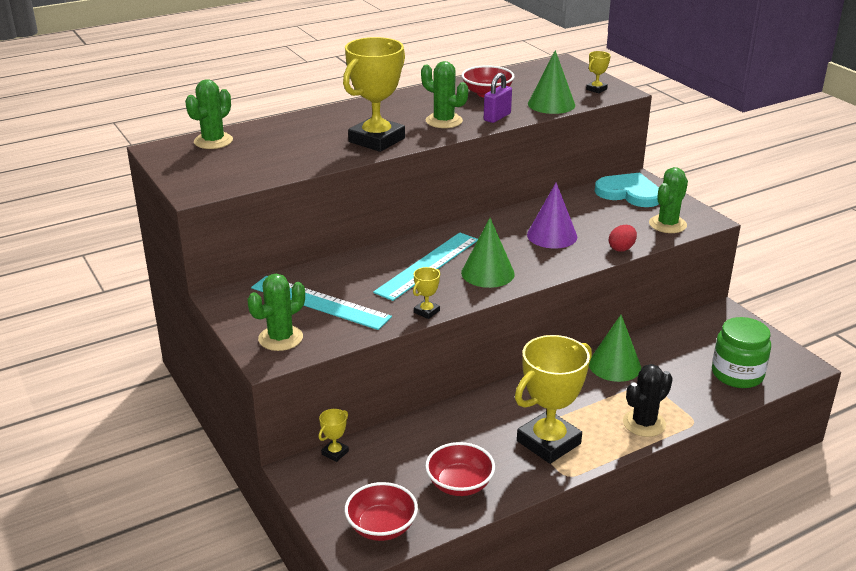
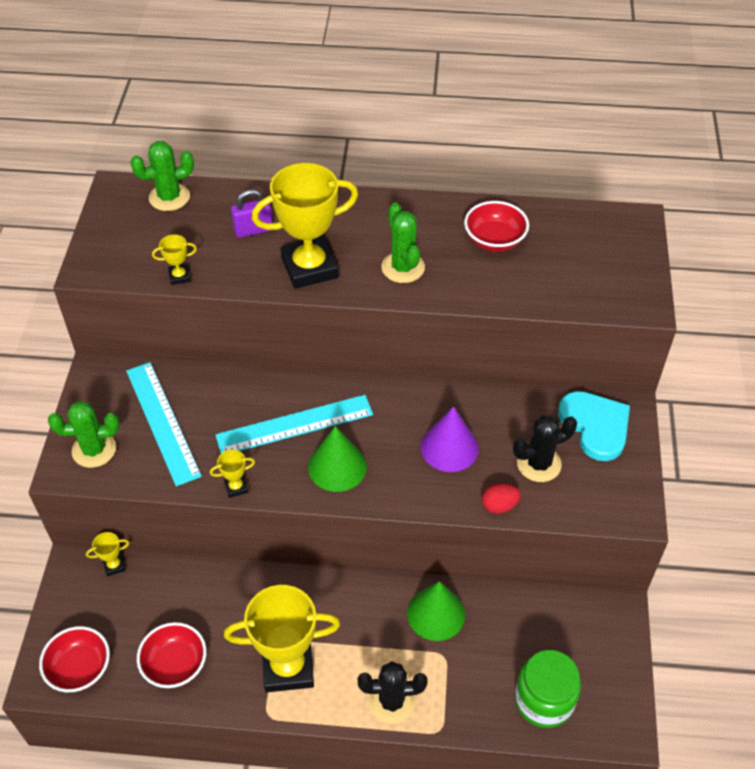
camera: 35 degrees right, 20 degrees up
(497, 117) = (462, 287): purple padlock -> purple padlock (253, 230)
(551, 104) = (542, 292): green cone -> none
(596, 89) = (621, 289): yellow trophy -> yellow trophy (179, 276)
(619, 221) = (539, 464): none -> black cactus
(667, 224) = (585, 497): green cactus -> none

